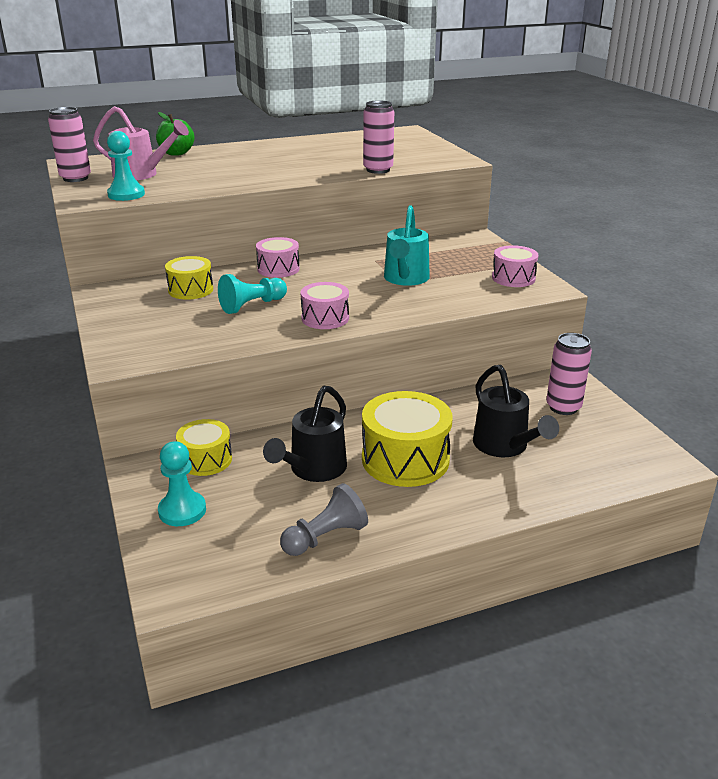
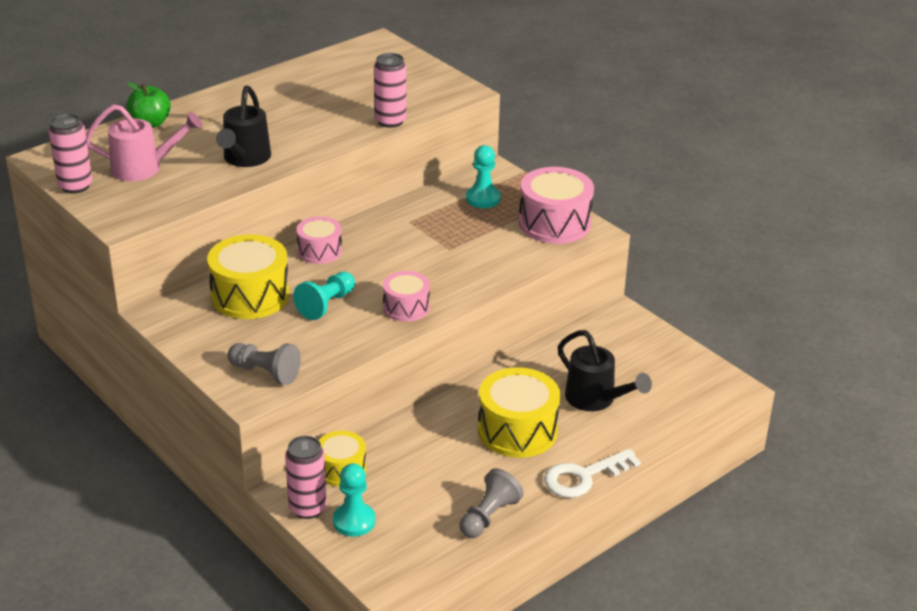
camera: 20 degrees left, 5 degrees up
(126, 194) = (157, 204): turquoise pawn -> turquoise pawn (483, 199)
(151, 346) = (265, 373): none -> grey pawn
(190, 290) = (250, 295): yellow drum -> yellow drum, size x1.69
(313, 470) = (444, 458): black watering can -> black watering can (245, 159)
(405, 279) = (453, 243): turquoise watering can -> none
(454, 519) = (583, 477): none -> white key
(513, 278) = (554, 223): pink drum -> pink drum, size x1.69
(563, 407) = (630, 348): pink can -> pink can (307, 508)

